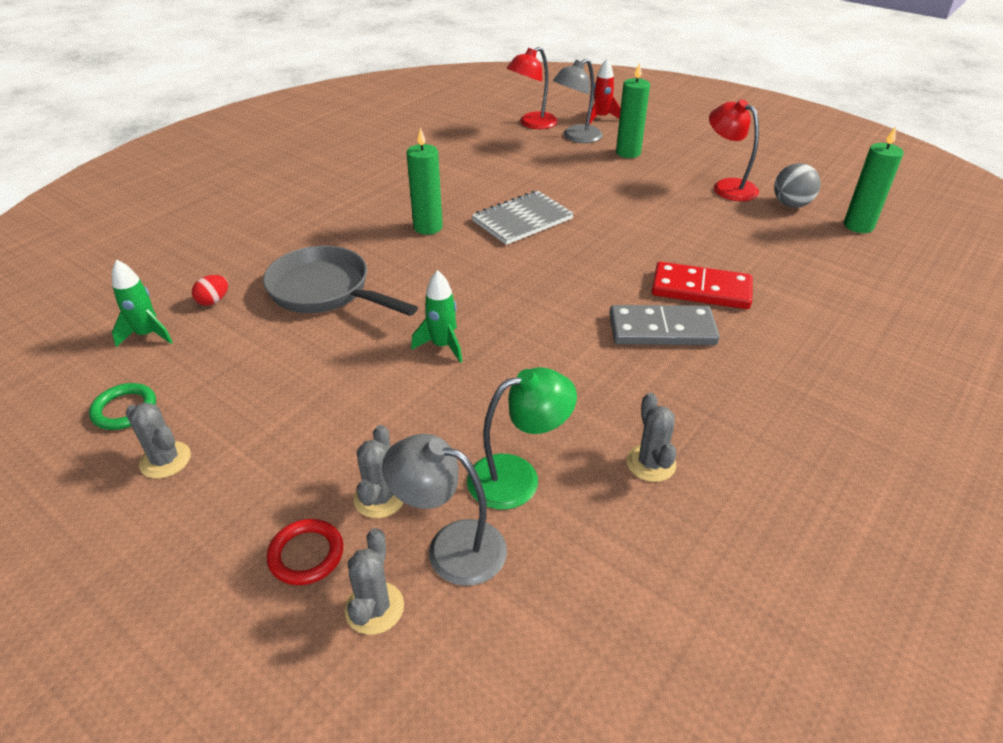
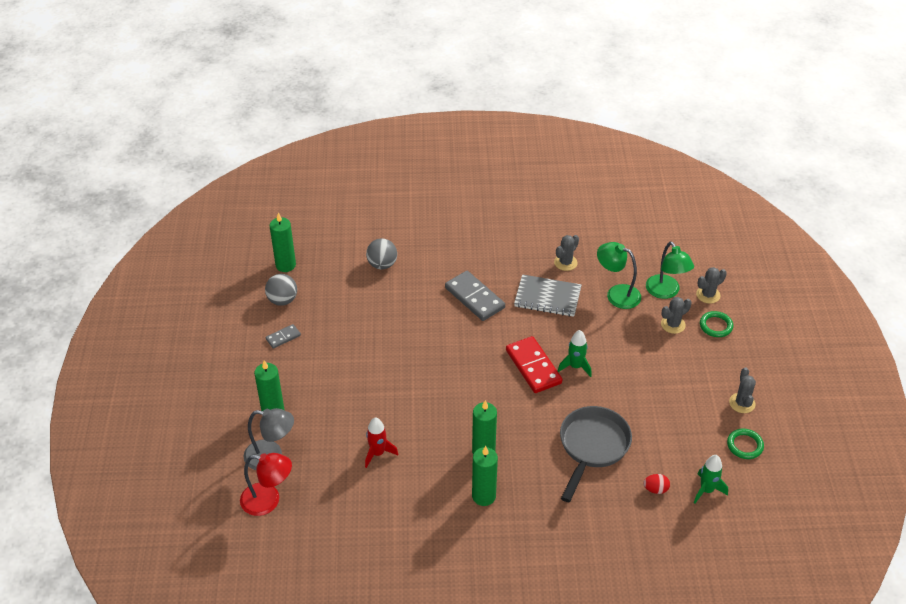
camera: 130 degrees left, 5 degrees up
(306, 554) = (716, 326): red ring -> green ring
(325, 291) = (592, 447): grey pan -> grey pan turned 150 degrees counterclockwise
(382, 205) = (483, 496): none -> green candle
(451, 547) = (666, 292): grey lamp -> green lamp
(522, 220) = (427, 411): grey notebook -> grey notebook (547, 297)
(601, 118) = (216, 463): red rocket -> red rocket (378, 453)
(701, 290) = (423, 299): red domino -> red domino (533, 367)
(727, 187) = (283, 337): red lamp -> grey domino
(802, 288) = (382, 264): none -> grey ball

